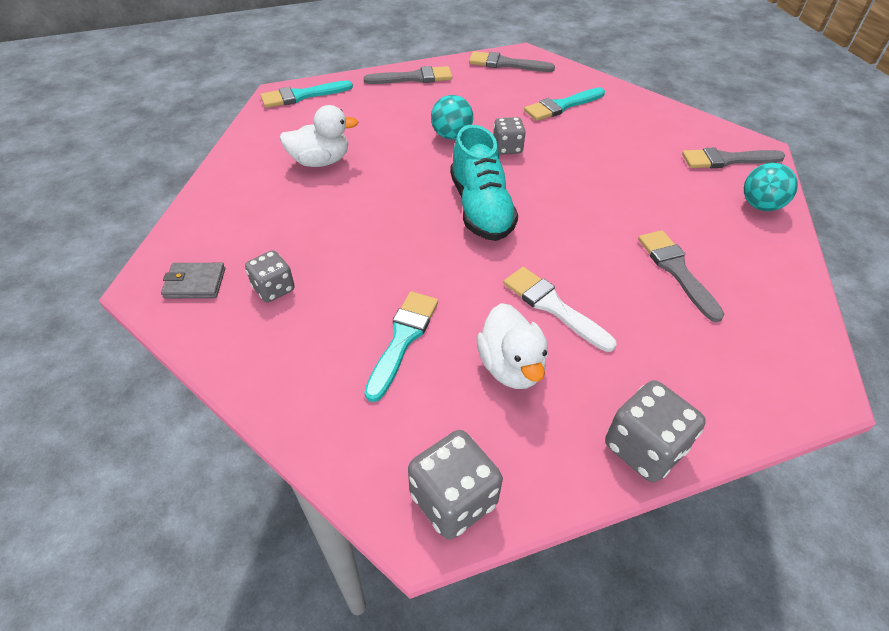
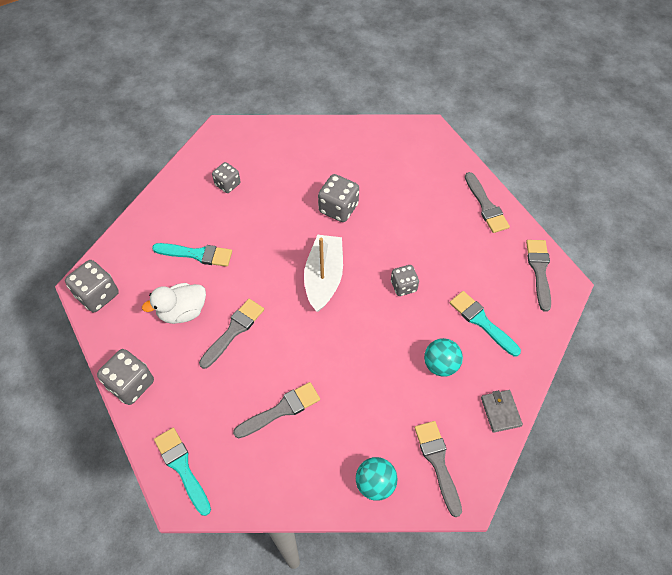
camera: 80 degrees right, 10 degrees up
(195, 283) = (226, 148): grey wallet -> grey wallet (500, 411)
(302, 96) = (431, 142): turquoise brush -> turquoise brush (182, 467)
(320, 161) = (353, 174): white duck -> none
(372, 181) = (338, 208): none -> grey dice
(451, 136) = (408, 246): turquoise ball -> turquoise ball (440, 365)
(481, 208) = (324, 277): turquoise shoe -> white boat
(553, 306) = (234, 331): white brush -> grey brush

